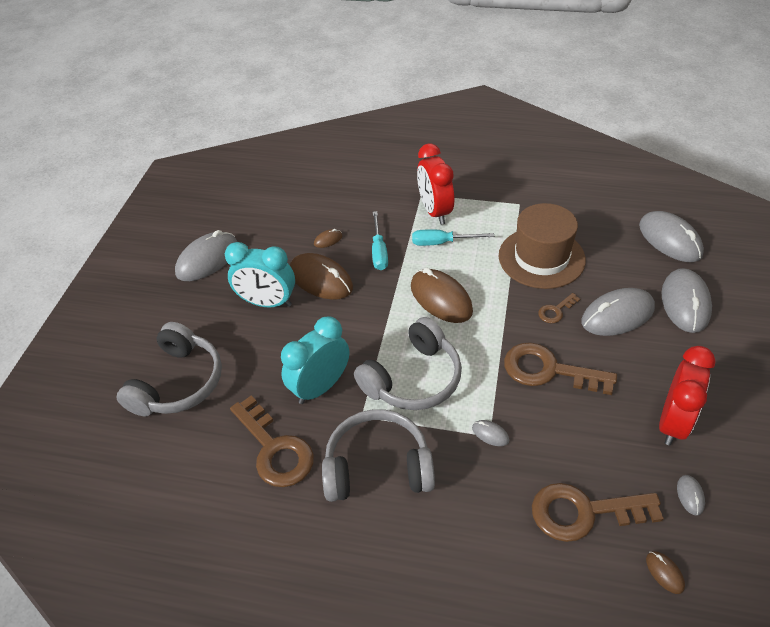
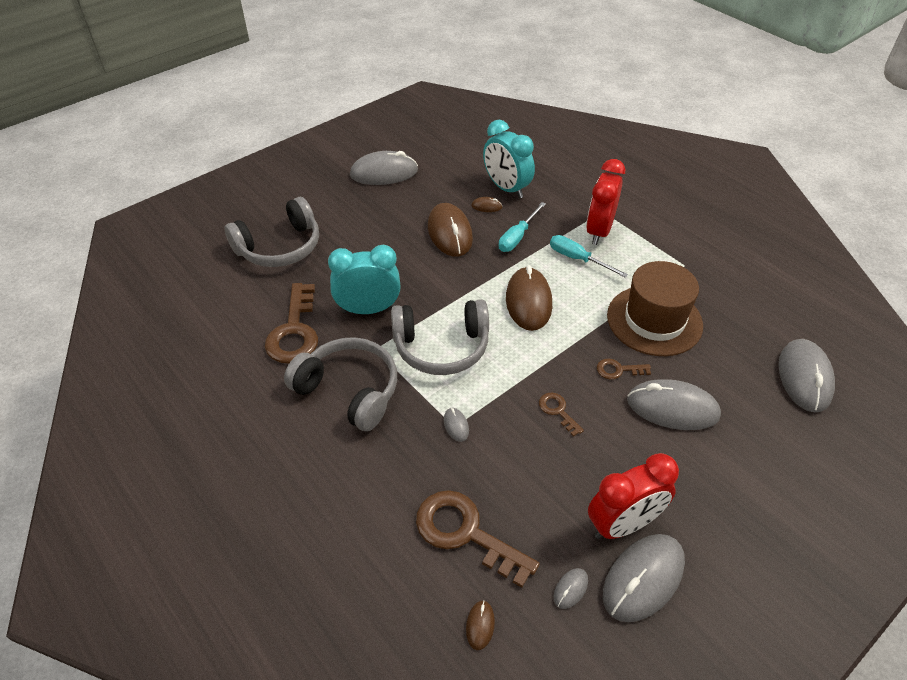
camera: 35 degrees right, 0 degrees up
(267, 303) = (394, 227): turquoise clock -> turquoise clock (506, 188)
(548, 370) = (558, 411): brown key -> brown key, size x0.48
(685, 303) = (754, 439): grey mouse -> grey mouse (643, 579)

